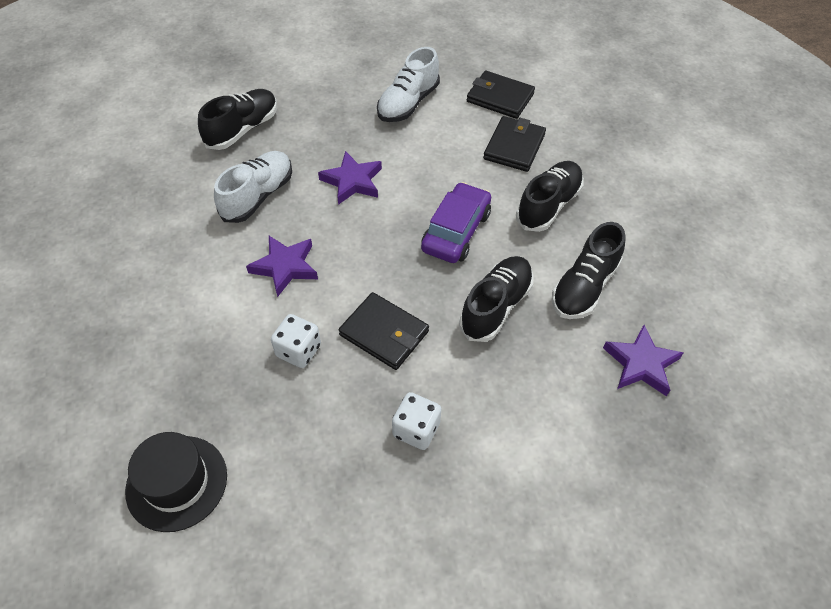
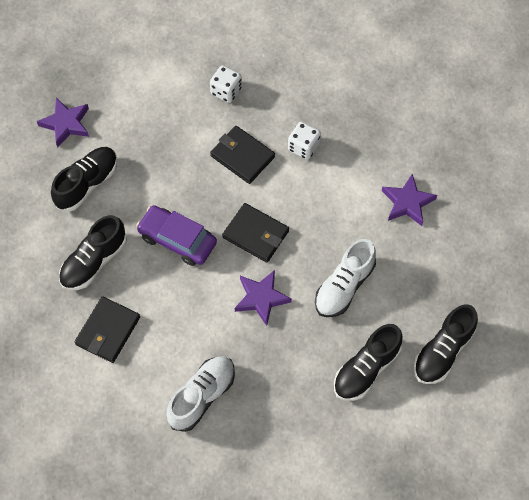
camera: 175 degrees left, 10 degrees up
(177, 482) = (374, 70): black hat -> none
(285, 267) = (316, 215): purple star -> purple star (407, 202)
(456, 231) = (177, 240): purple car -> purple car turned 90 degrees clockwise
(496, 307) = (158, 172): black shoe -> black shoe (443, 351)
(500, 98) = (107, 399): black wallet -> black wallet (256, 234)

